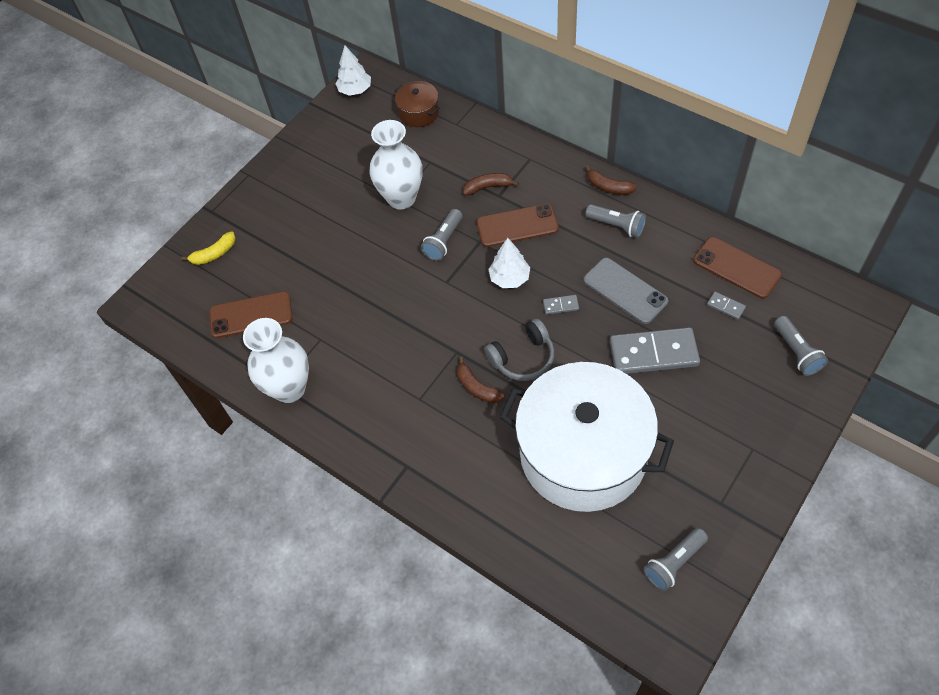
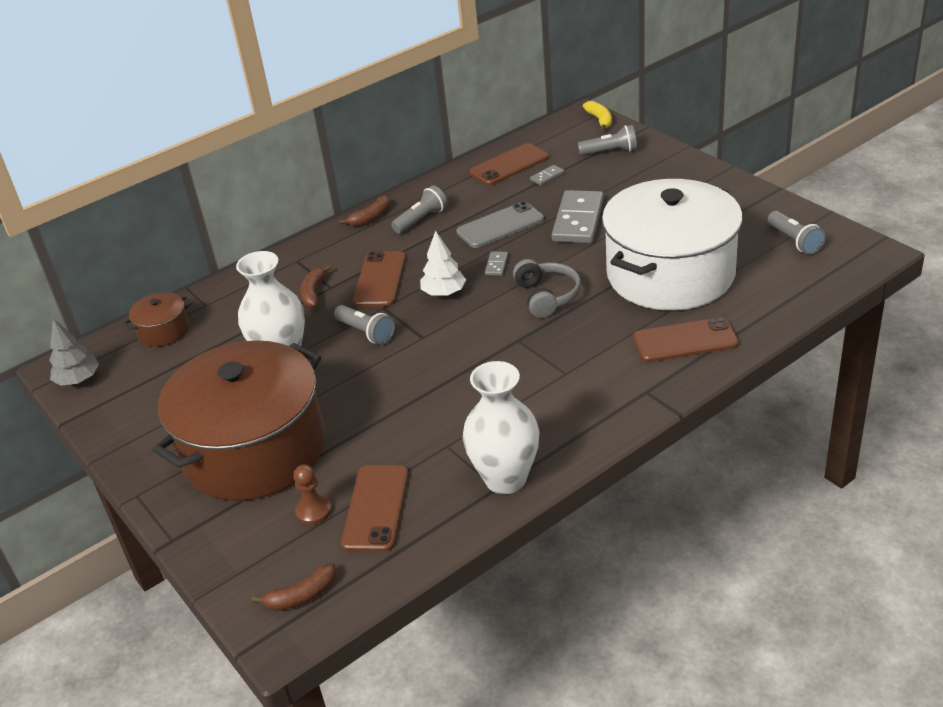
camera: 75 degrees left, 20 degrees down
(214, 254) = (250, 540): yellow banana -> yellow banana (600, 120)
(244, 279) = (313, 511): none -> brown pawn
(298, 222) = (254, 450): none -> brown pot
(355, 90) = (78, 380): white tree -> grey tree
(477, 387) = (568, 331): brown banana -> brown banana (301, 596)
(482, 485) = (685, 340): none -> brown phone

